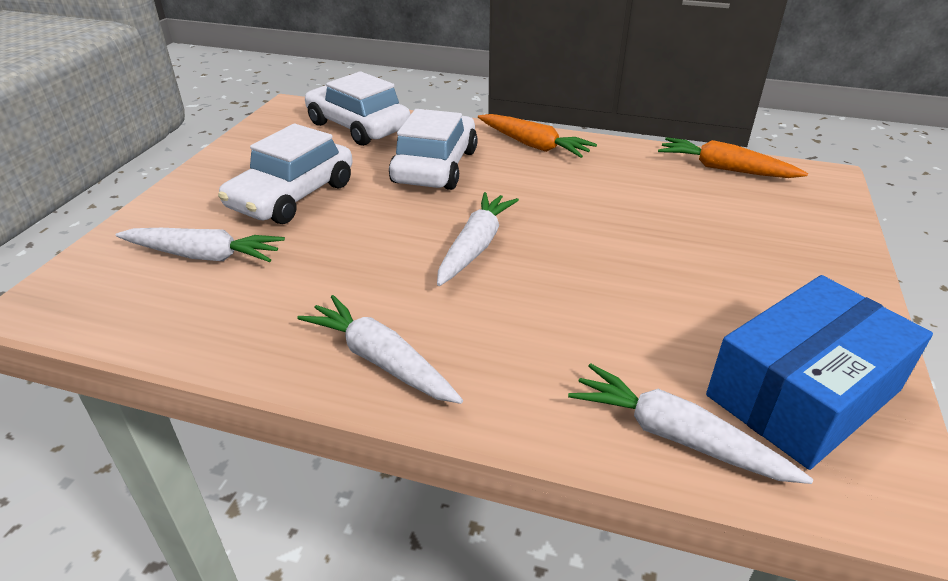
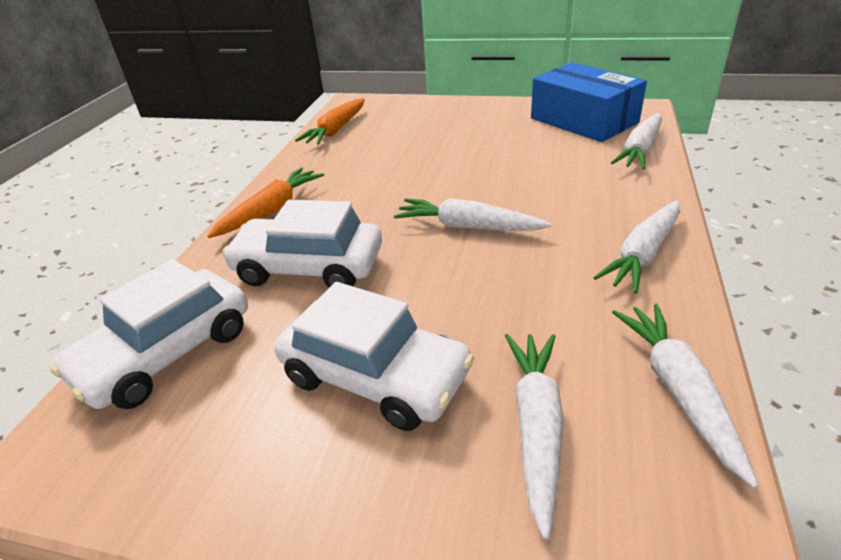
camera: 90 degrees left, 0 degrees up
(187, 330) = (678, 390): none -> white carrot

